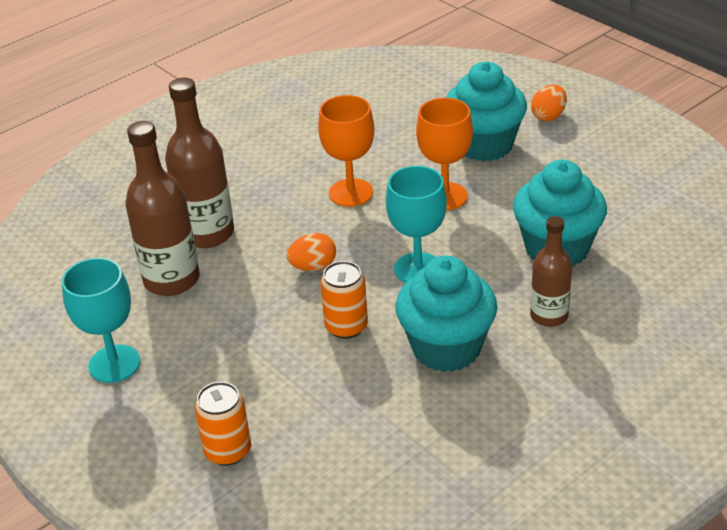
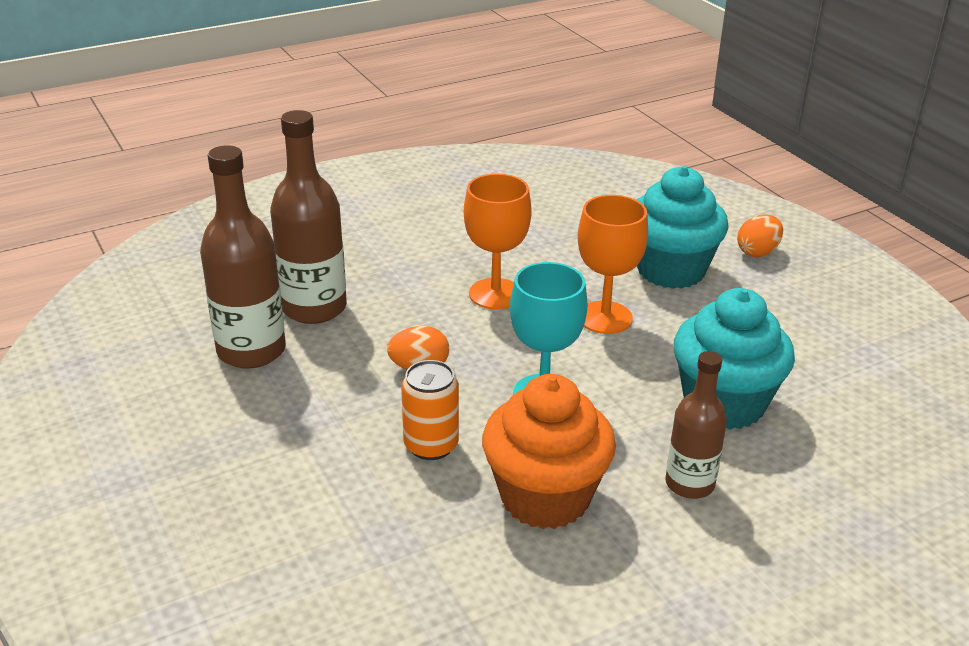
camera: 10 degrees right, 5 degrees down
(114, 364) = (142, 433): turquoise goblet -> none
(228, 451) = (224, 569): orange can -> none
(446, 348) = (545, 497): turquoise cupcake -> orange cupcake

